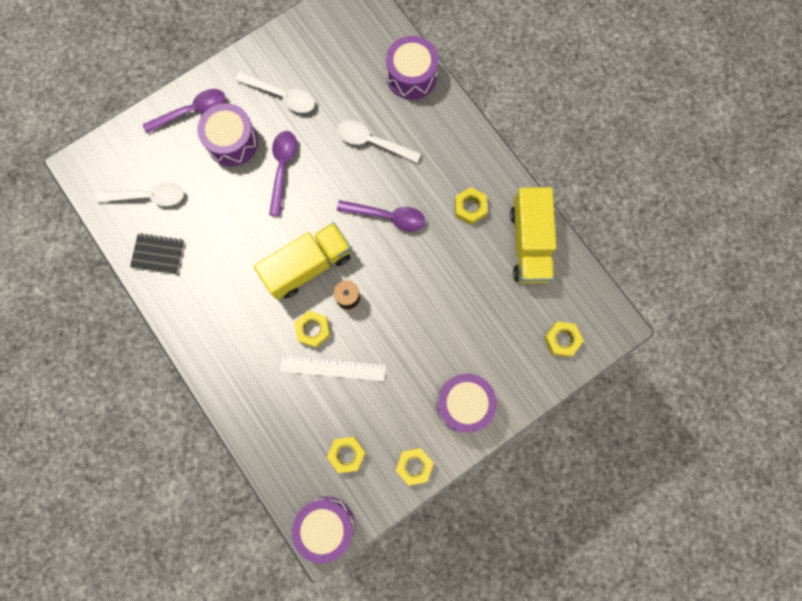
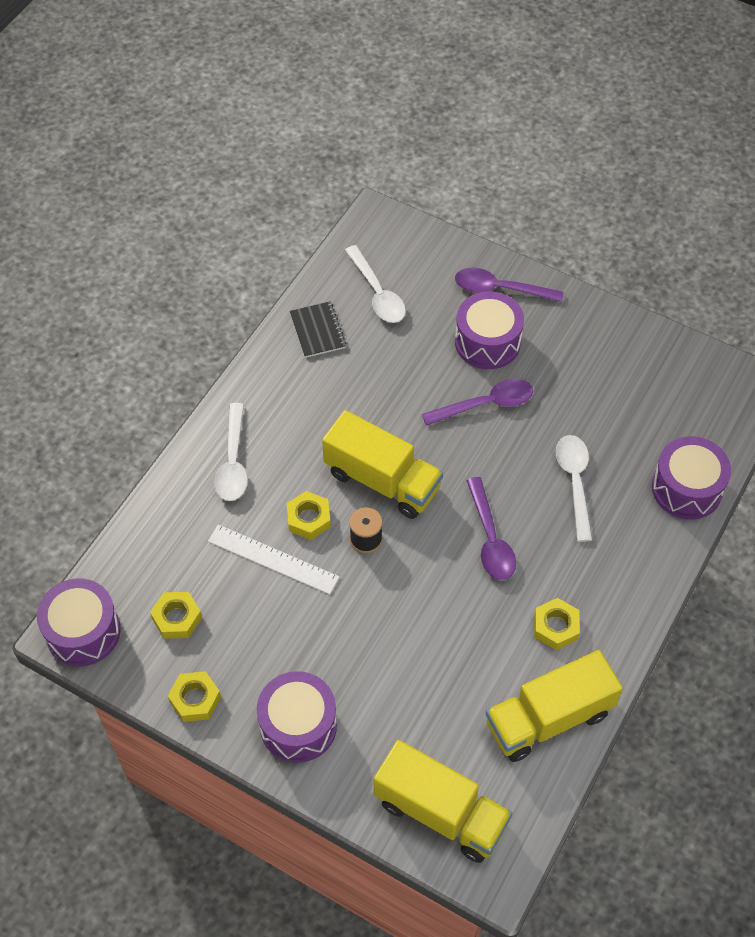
camera: 65 degrees right, 20 degrees down
(192, 111) = (500, 289): purple spoon -> purple spoon turned 150 degrees clockwise
(282, 96) = (573, 365): white spoon -> white spoon (233, 462)
(332, 368) = (273, 559): white ruler -> white ruler turned 45 degrees counterclockwise
(562, 340) = (440, 812): yellow nut -> yellow truck

